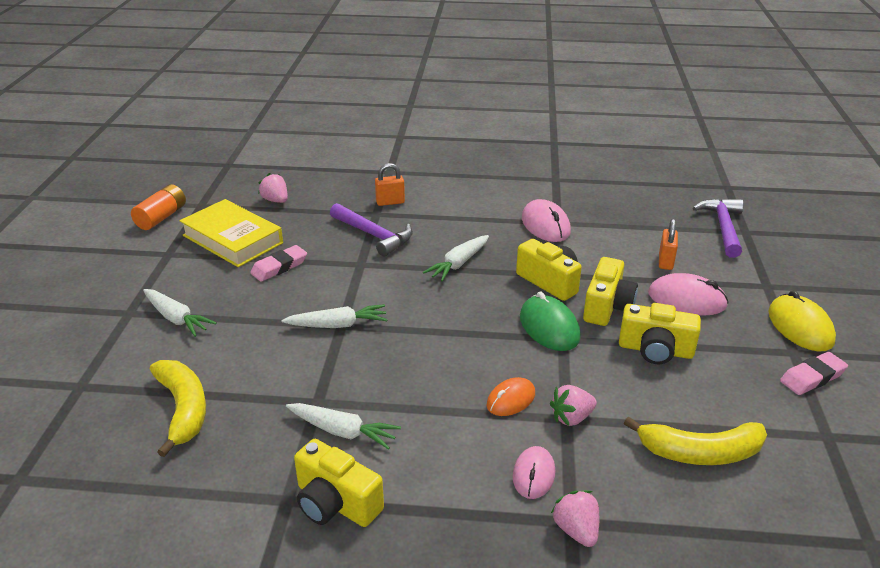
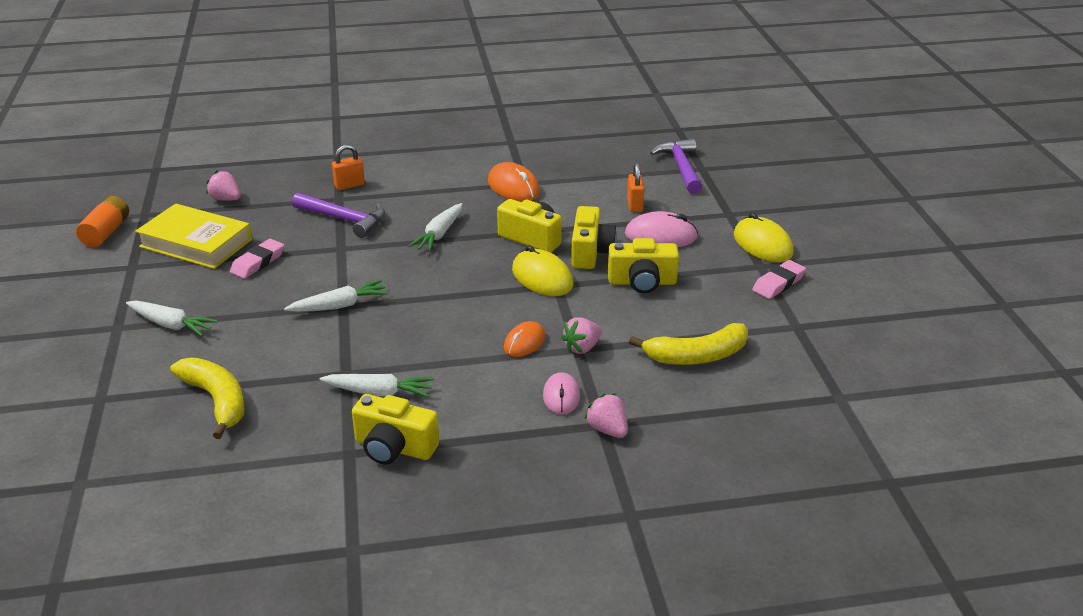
camera: 15 degrees left, 0 degrees up
(545, 225) = (513, 187): pink mouse -> orange mouse
(549, 327) = (542, 277): green mouse -> yellow mouse

